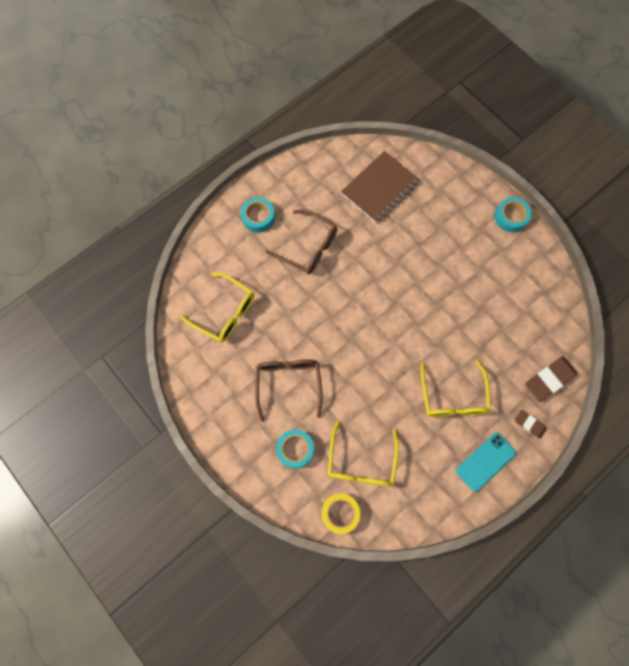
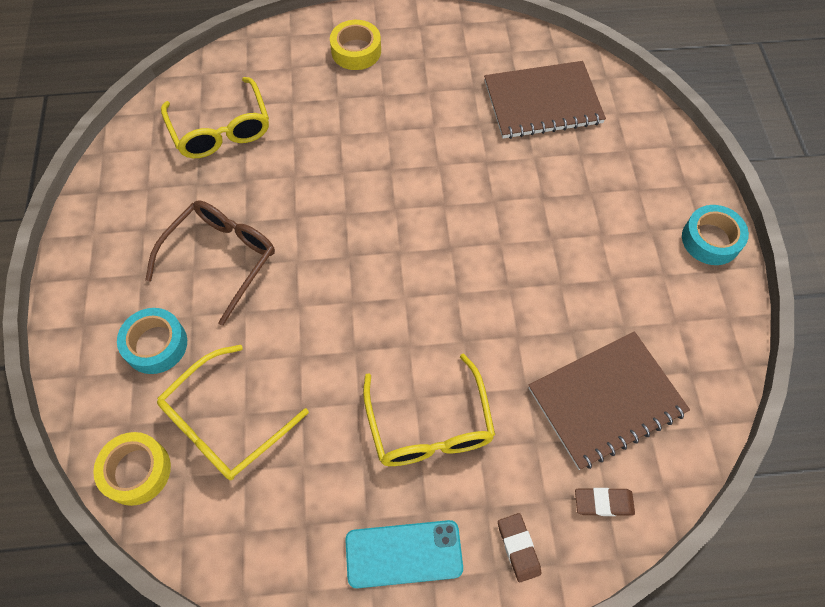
camera: 35 degrees right, 10 degrees down
(258, 217) = (356, 51): turquoise tape -> yellow tape
(308, 247) = (389, 117): brown glasses -> none
(453, 397) = (429, 425): yellow glasses -> yellow glasses turned 45 degrees counterclockwise
(519, 331) = (606, 400): none -> brown notebook
(549, 379) = (603, 503): brown eraser -> brown eraser, size x0.57

